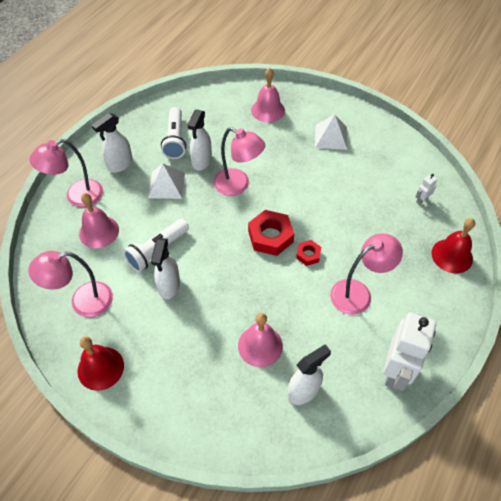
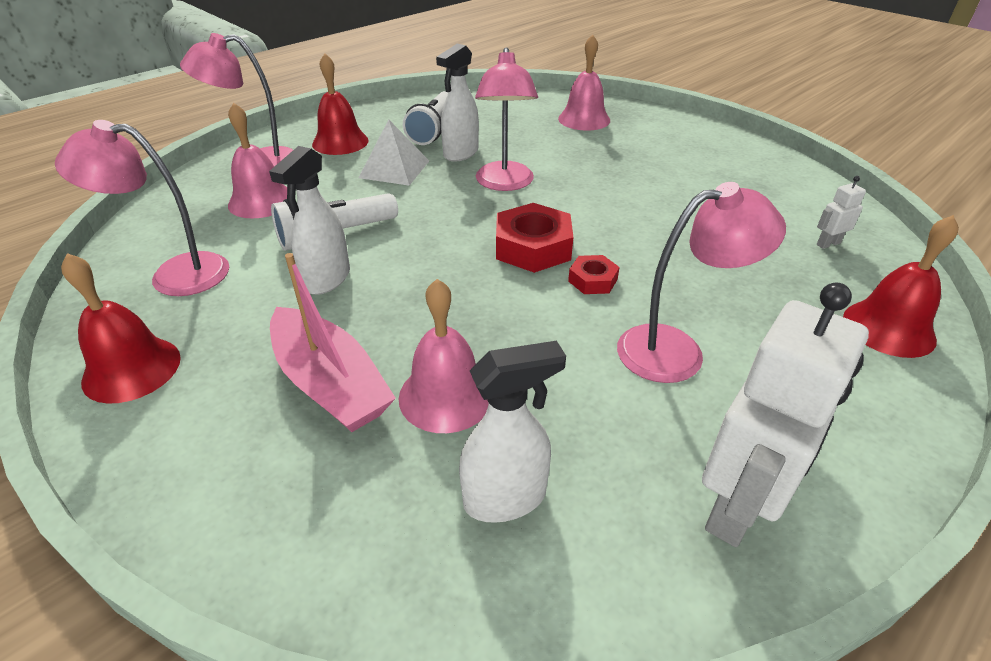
camera: 15 degrees right, 15 degrees down
(120, 165) = (340, 142): white spray bottle -> red bell
(203, 352) = (330, 383): none -> pink boat
(238, 185) = (504, 184): pink lamp -> pink lamp turned 45 degrees clockwise
(331, 137) = (675, 154): white pyramid -> none

